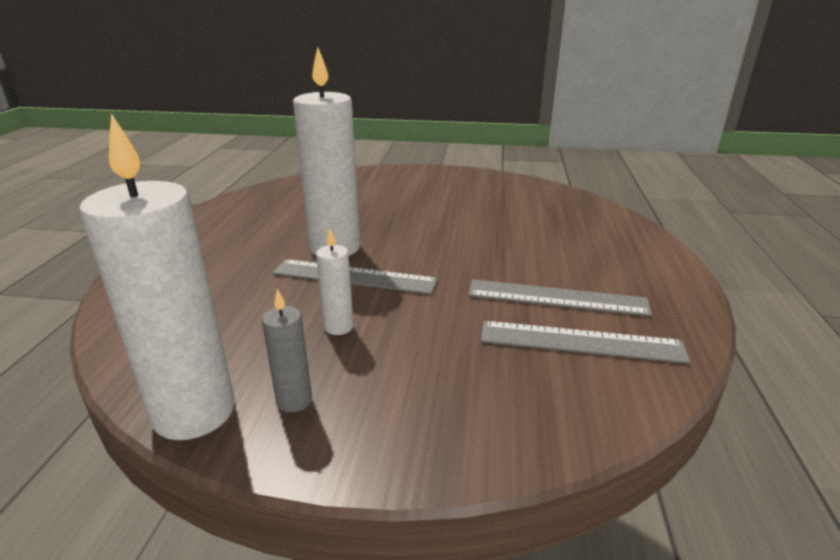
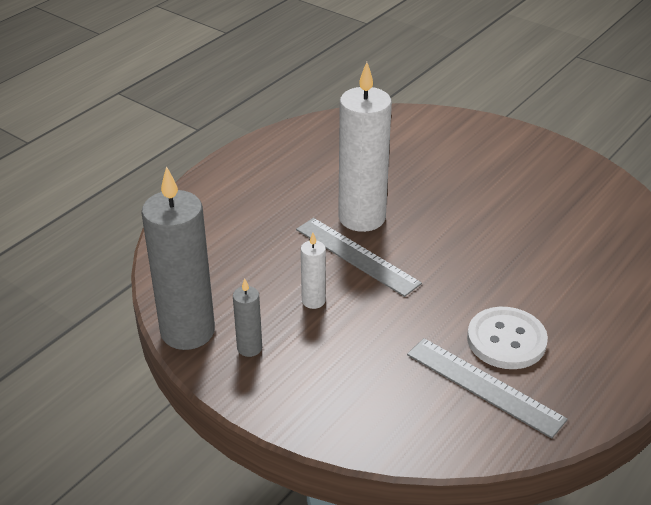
camera: 30 degrees right, 10 degrees up
(194, 412) = (187, 331): white candle -> grey candle
(557, 298) = (506, 340): grey ruler -> white button

